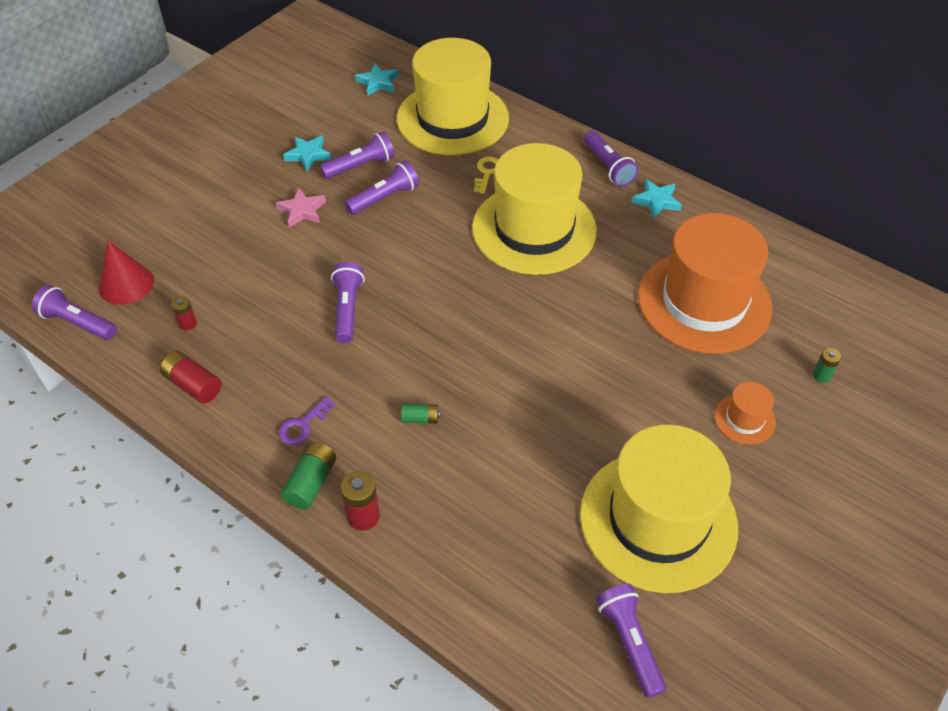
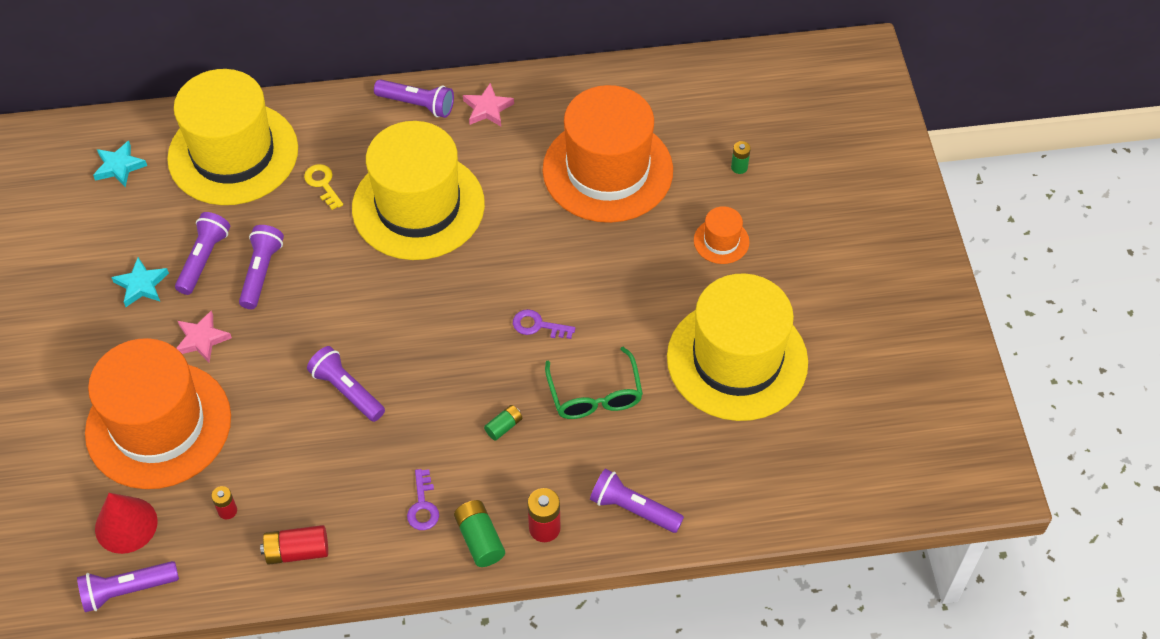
camera: 45 degrees left, 5 degrees up
(216, 241) = (158, 425): none -> orange hat
(512, 451) = (595, 394): none -> green glasses
(526, 369) = (538, 325): none -> purple key
(629, 642) = (798, 453): purple flashlight -> purple flashlight (633, 509)
(656, 201) = (487, 109): turquoise star -> pink star

